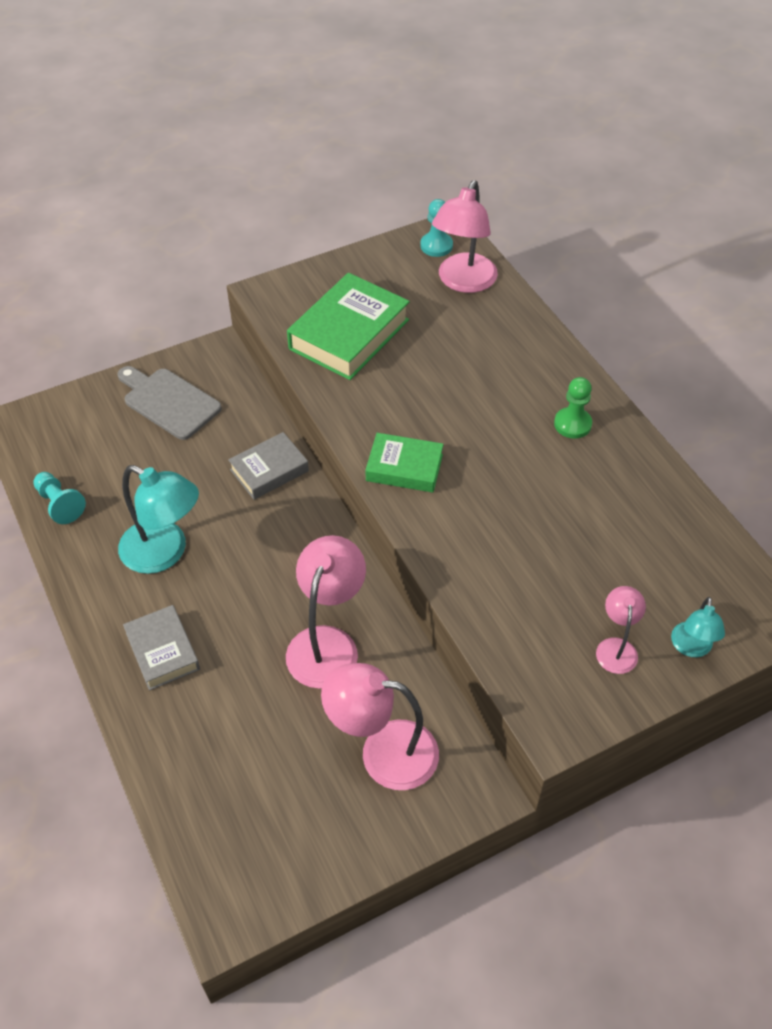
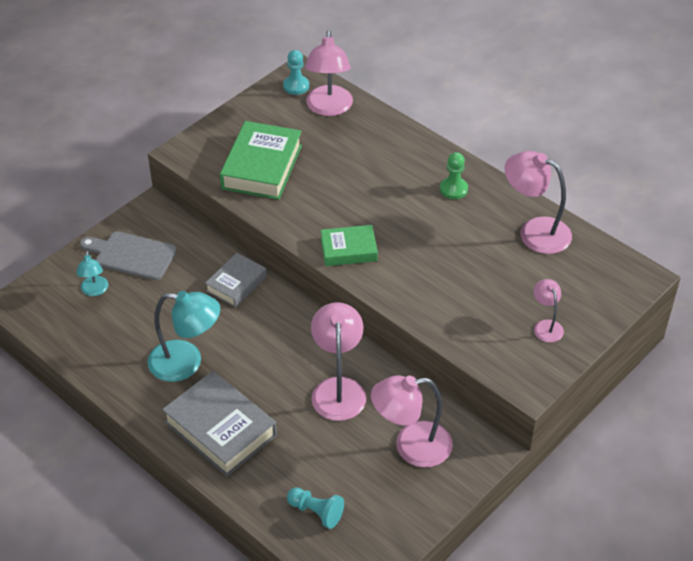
camera: 20 degrees left, 5 degrees down
(60, 504) = (85, 351): turquoise pawn -> turquoise pawn (316, 512)
(163, 651) = (220, 429): grey book -> grey book, size x1.66
(655, 510) = (534, 231): none -> pink lamp
(691, 648) = (594, 312): turquoise lamp -> turquoise lamp (94, 291)

